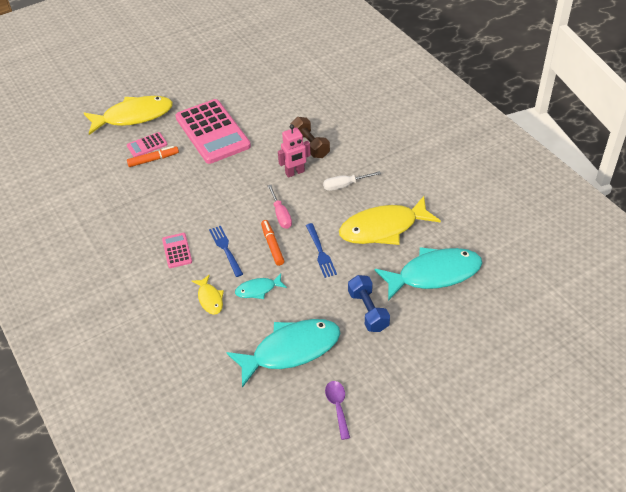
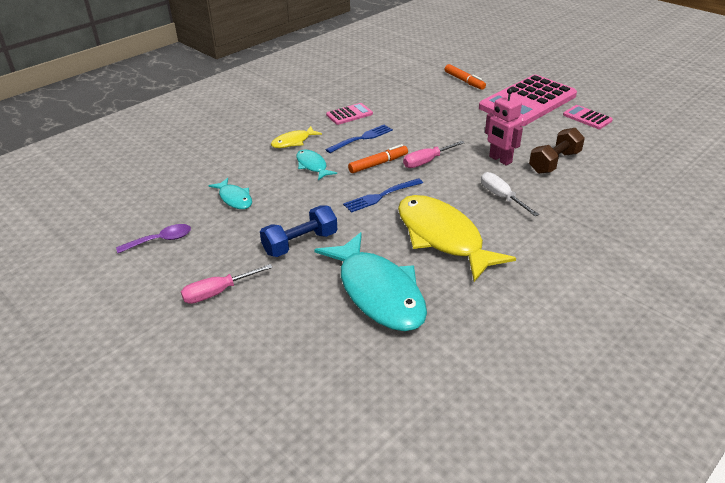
camera: 75 degrees right, 10 degrees down
(134, 116) = (517, 61): yellow fish -> none
(147, 145) = (482, 74): pink calculator -> pink calculator (587, 118)
(291, 350) = (234, 198): turquoise fish -> turquoise fish, size x0.48
(415, 368) = (217, 293): none -> pink screwdriver

